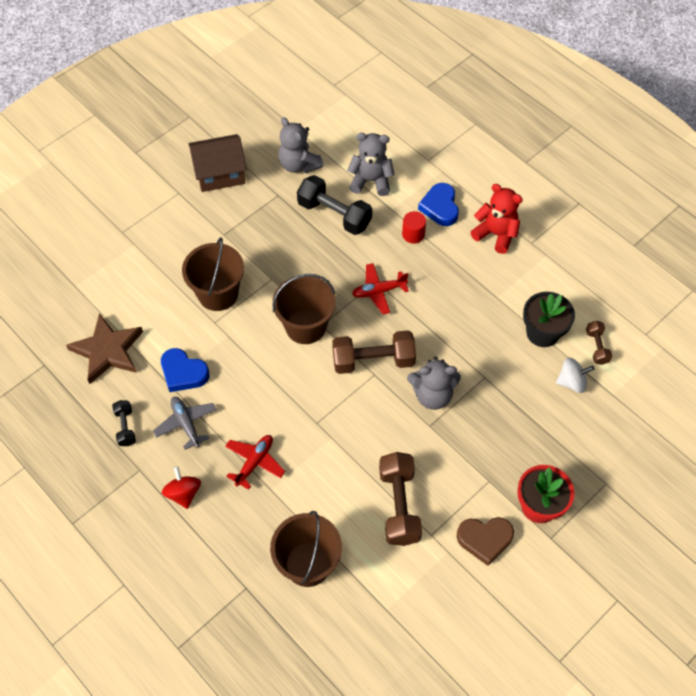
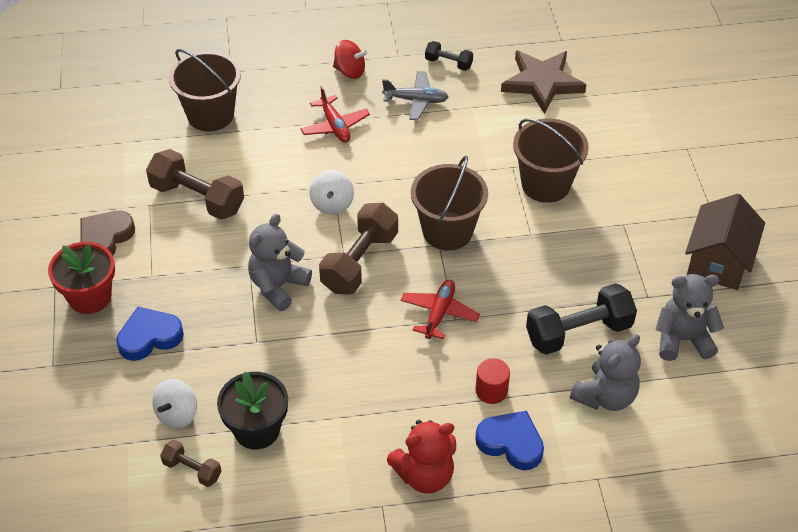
camera: 125 degrees right, 10 degrees down
(183, 373) = (472, 121): blue heart -> blue heart (149, 337)
(335, 411) = (332, 204): none -> white spinning top

